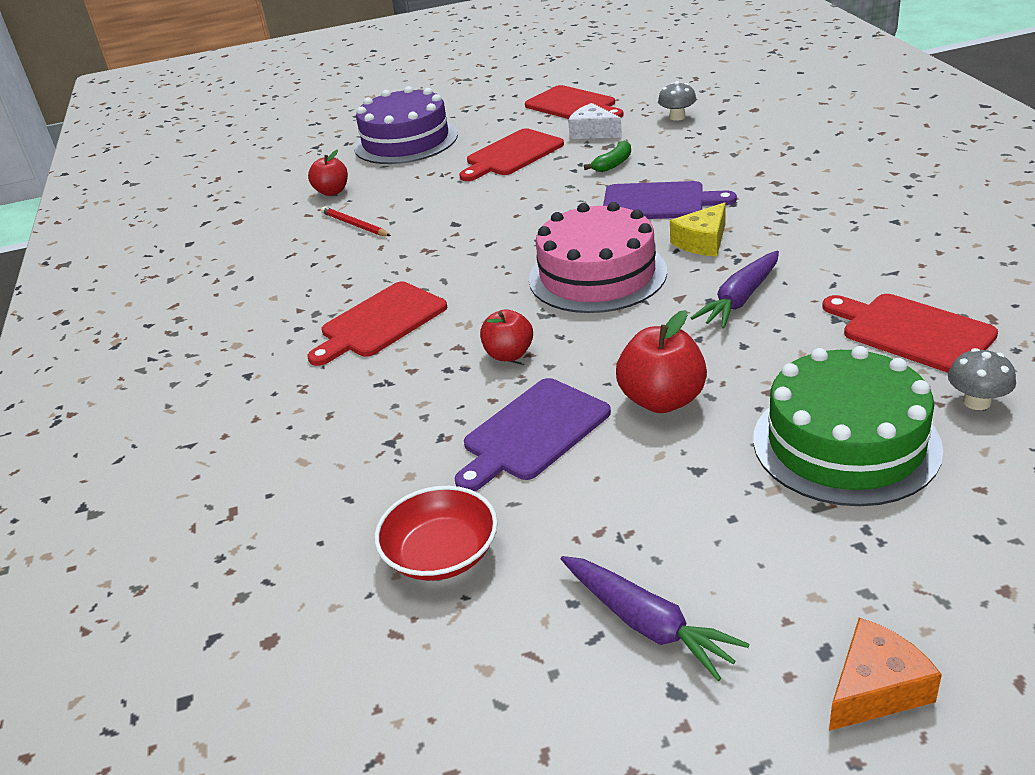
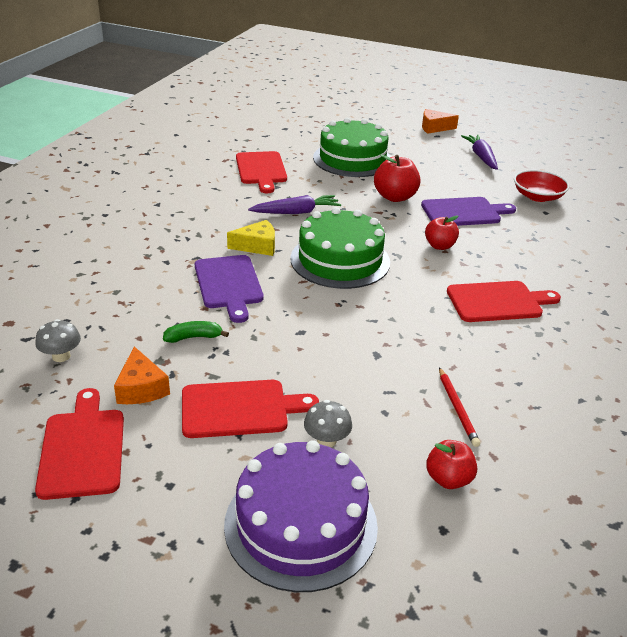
camera: 150 degrees left, 0 degrees up
(593, 132) = (141, 388): white cheese -> orange cheese
(597, 275) = (340, 260): pink cake -> green cake
(659, 202) = (229, 284): purple cutting board -> purple cutting board turned 150 degrees counterclockwise
(977, 402) = (290, 148): grey mushroom -> grey mushroom (326, 440)

